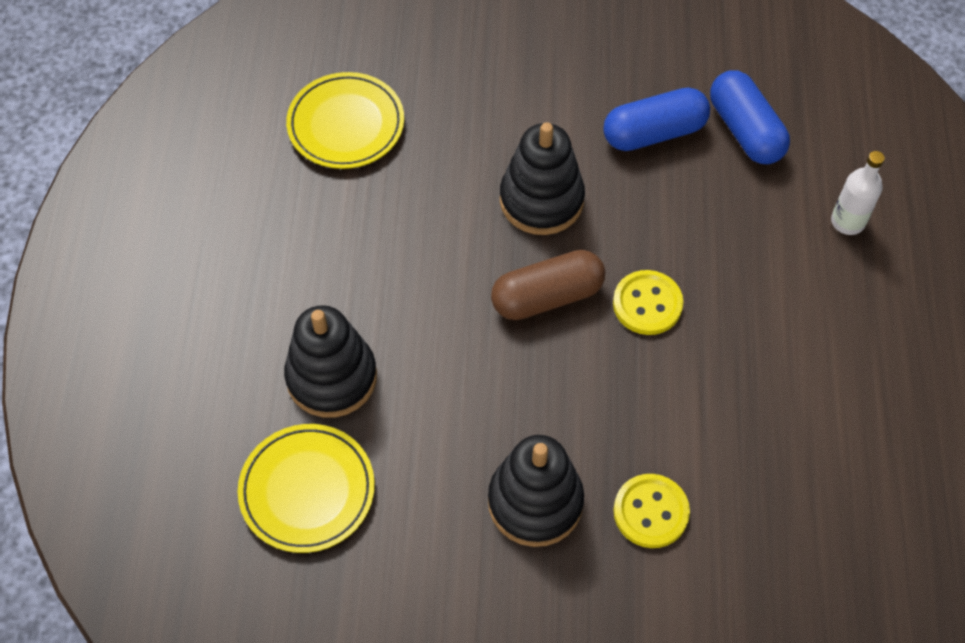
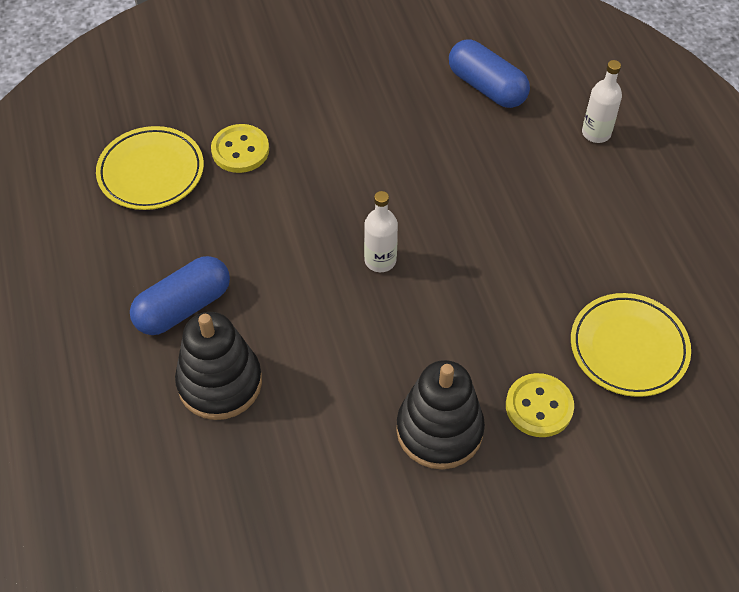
camera: 20 degrees left, 5 degrees down
(307, 490) = (235, 486): yellow plate -> yellow plate (628, 348)
(541, 200) = (344, 185): black stacking toy -> none
(547, 296) = (380, 260): brown capsule -> white bottle
(647, 304) = (465, 242): yellow button -> yellow button (240, 150)
(654, 132) = (414, 108): blue capsule -> blue capsule (183, 307)

